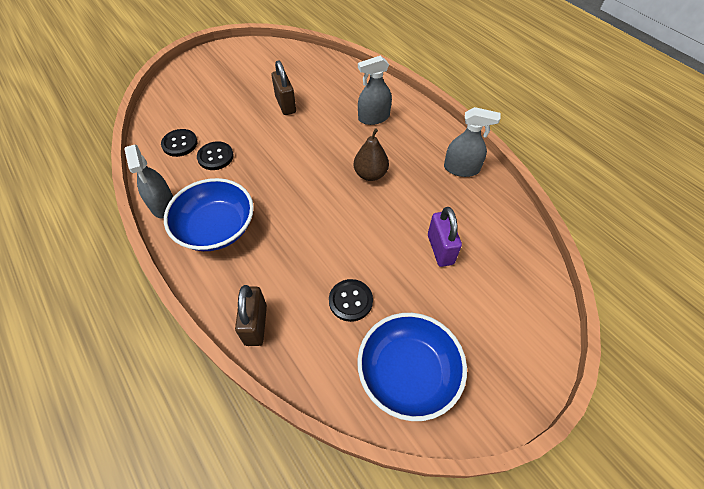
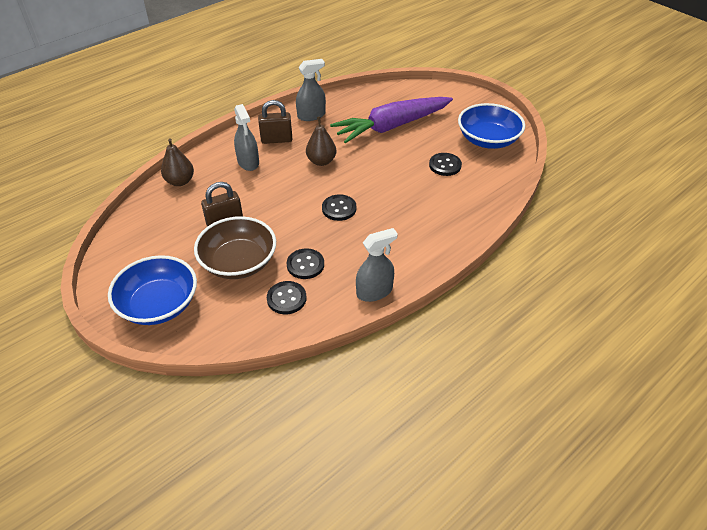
camera: 95 degrees left, 10 degrees down
(216, 228) = (395, 247): blue bowl -> blue bowl (159, 305)
(233, 114) = (238, 262): none -> brown bowl
(255, 325) = (478, 209): brown padlock -> brown padlock (276, 140)
(287, 185) = (339, 209): none -> black button
(349, 75) = (180, 181): none -> brown pear
(440, 249) = (392, 126): purple padlock -> purple carrot
(461, 169) = (311, 115): grey spray bottle -> grey spray bottle turned 60 degrees clockwise

